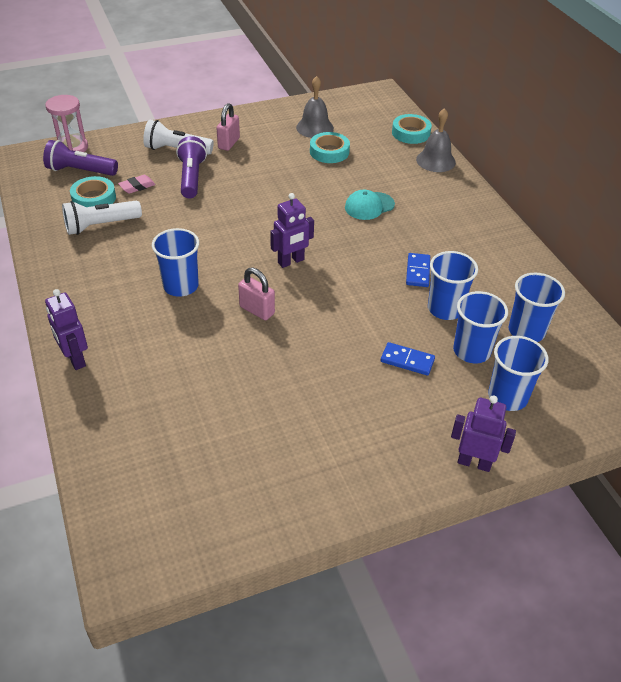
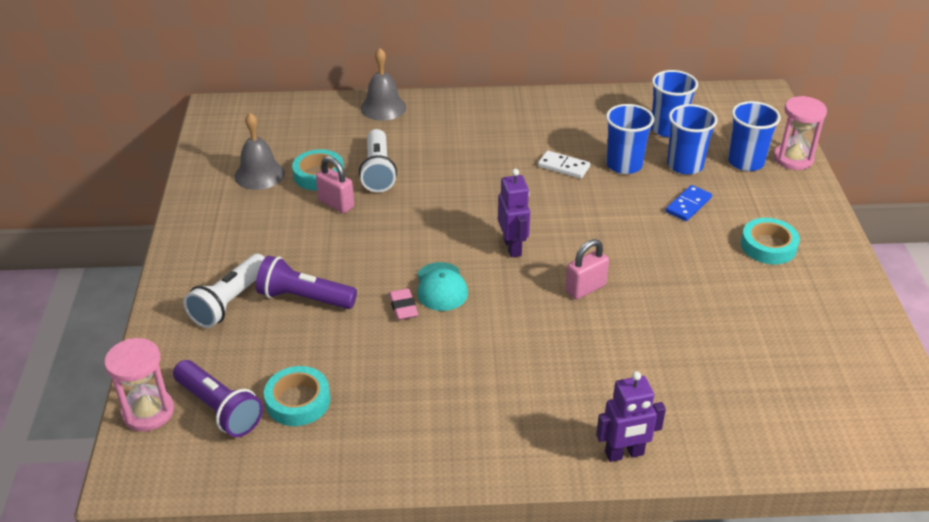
camera: 70 degrees left, 5 degrees down
(80, 171) = (219, 409): purple flashlight -> purple flashlight turned 75 degrees counterclockwise
(101, 225) = (366, 401): white flashlight -> white flashlight (378, 171)
(137, 186) = (295, 353): pink eraser -> pink eraser (403, 307)
(181, 286) = (522, 342): blue cup -> none
(229, 143) = (246, 251): pink padlock -> pink padlock (336, 204)
(369, 206) = (440, 171): turquoise cap -> turquoise cap (441, 287)
(411, 133) = (319, 109): turquoise tape -> turquoise tape (768, 246)
(418, 272) = (563, 166): blue domino -> white domino
(474, 462) = (817, 200): purple robot -> none
(540, 436) = (793, 159): none -> pink hourglass

